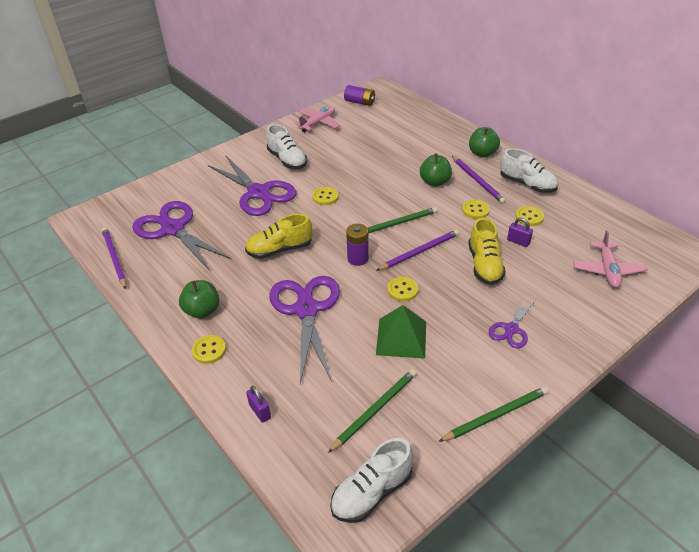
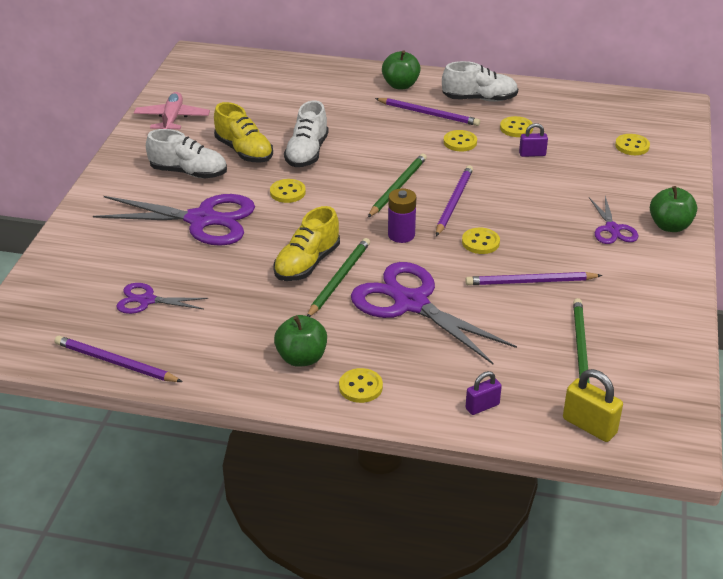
camera: 40 degrees left, 5 degrees down
(173, 229) = (147, 300): purple scissors -> purple scissors, size x0.51
(260, 411) = (482, 406): purple padlock -> purple padlock turned 45 degrees counterclockwise
(309, 475) = (589, 426): none -> yellow padlock
(359, 102) = (193, 79): purple battery -> none
(372, 492) = (653, 407): white shoe -> white shoe (307, 153)
(401, 338) = (530, 282): green pyramid -> purple pencil
(435, 182) = (387, 131): green apple -> green apple (670, 226)
(484, 265) = (527, 187): yellow shoe -> yellow shoe (244, 151)
(496, 415) = (677, 300): green pencil -> green pencil (339, 279)
(607, 270) = (632, 146): pink plane -> yellow button

